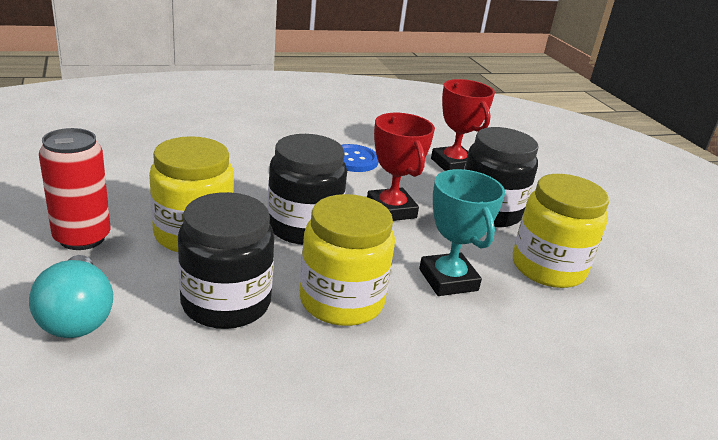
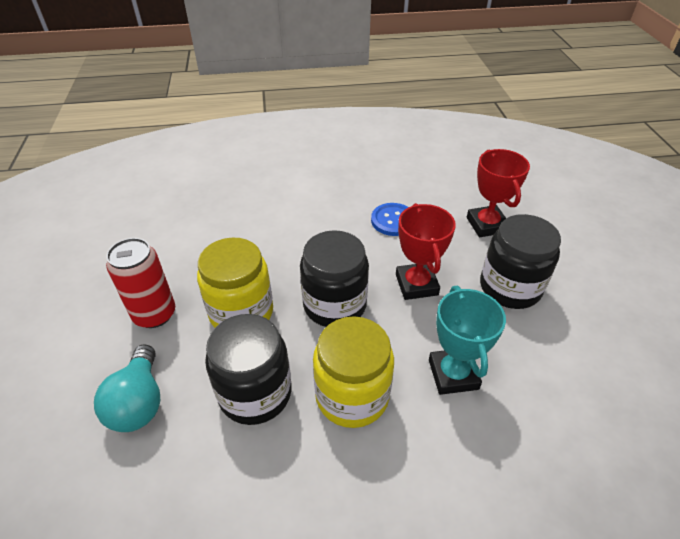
camera: 15 degrees right, 15 degrees up
(548, 267) = (554, 362): yellow jar -> none

